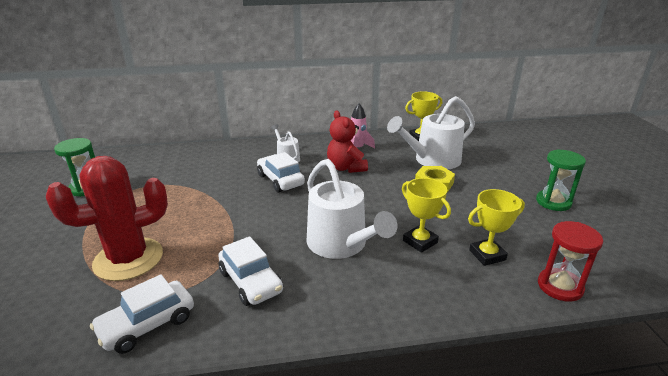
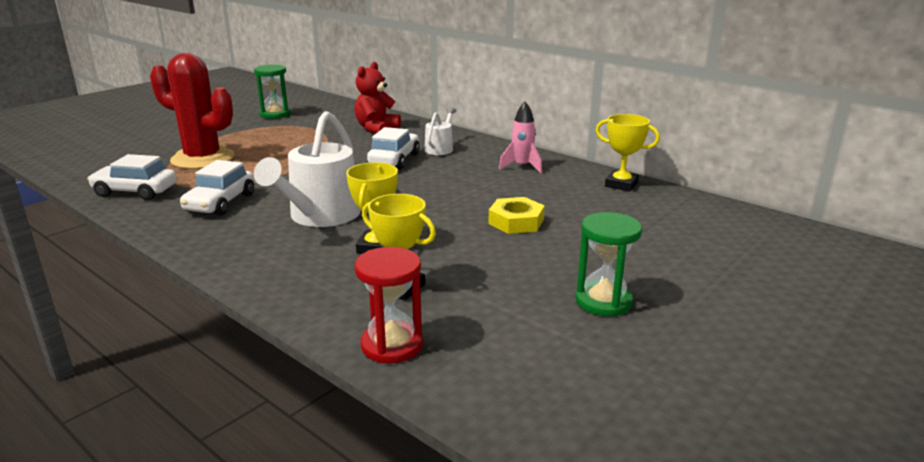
camera: 50 degrees right, 5 degrees down
(346, 168) = (468, 175): red teddy bear -> red teddy bear (376, 129)
(433, 160) = (573, 206): white watering can -> none

